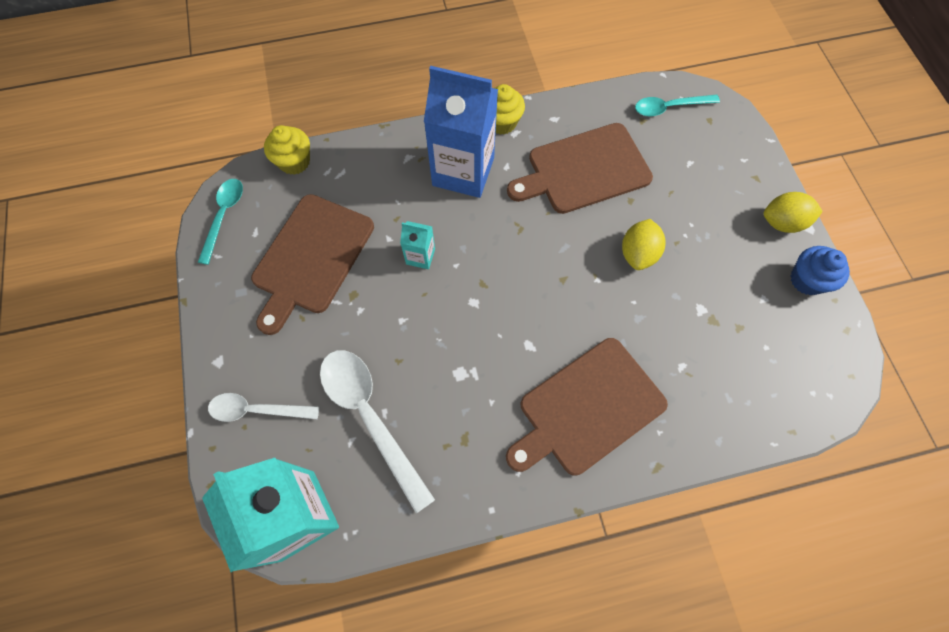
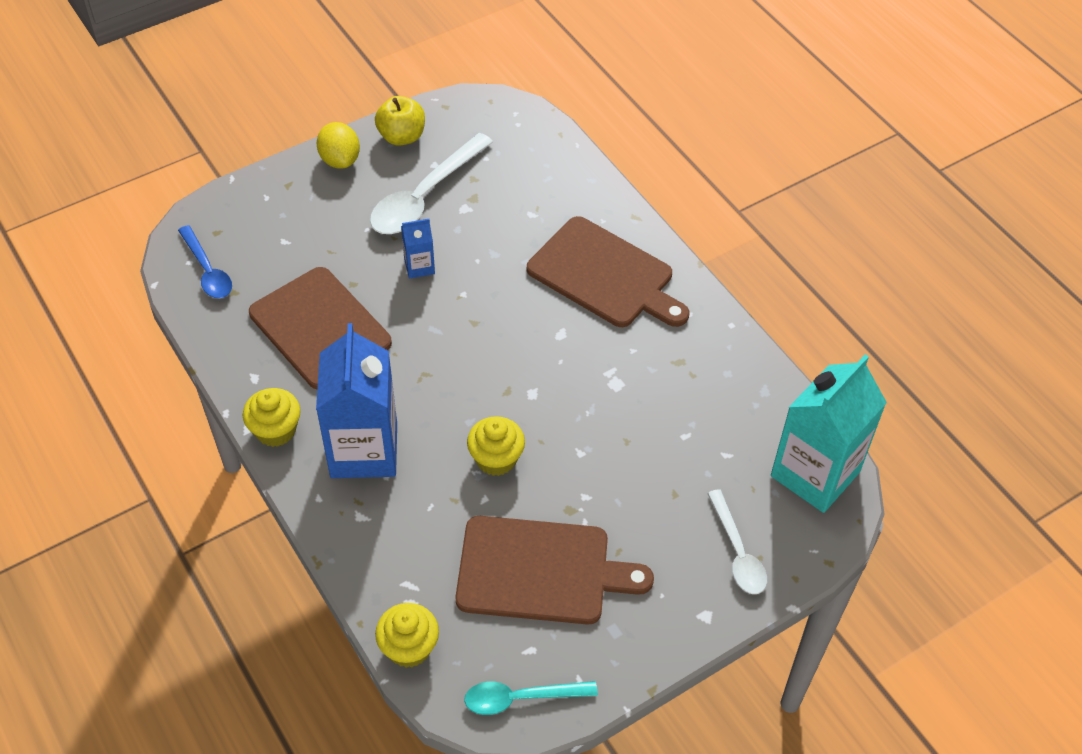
camera: 110 degrees left, 15 degrees down
(370, 417) = (695, 446): white spoon -> white spoon (425, 196)
(420, 256) = (496, 459): turquoise carton -> yellow cupcake
(637, 253) = (419, 266): yellow lemon -> blue carton
(669, 108) = (207, 270): turquoise spoon -> blue spoon
(807, 280) = (402, 136): blue cupcake -> yellow apple

